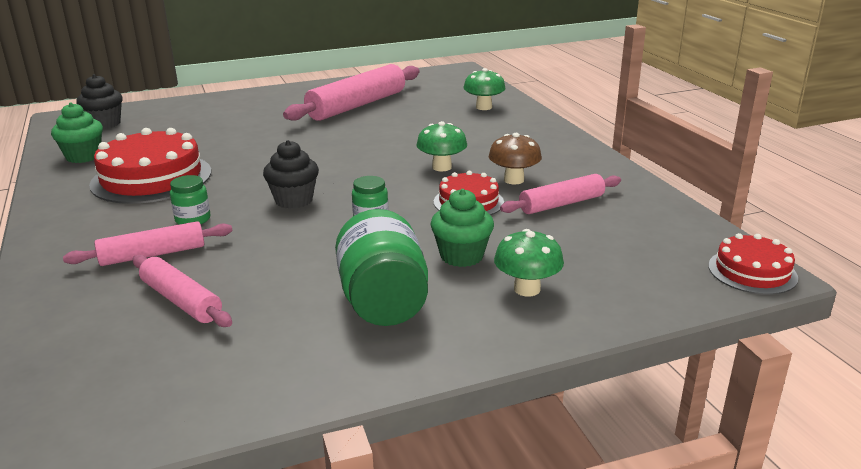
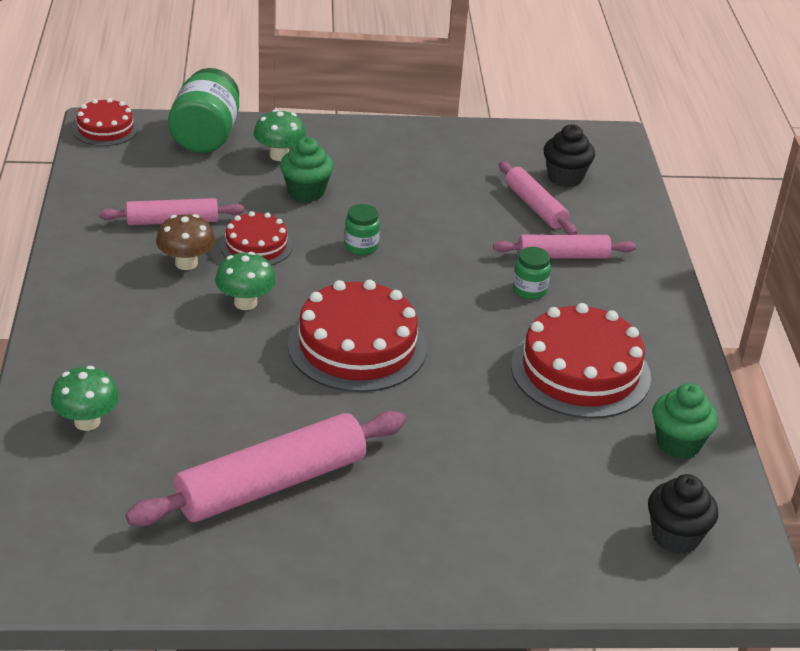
camera: 165 degrees left, 10 degrees up
(294, 200) = (426, 292): black cupcake -> black cupcake (565, 177)
(338, 161) = (357, 346): none -> red cake
(383, 302) = (387, 171): green jar -> green jar (206, 136)

